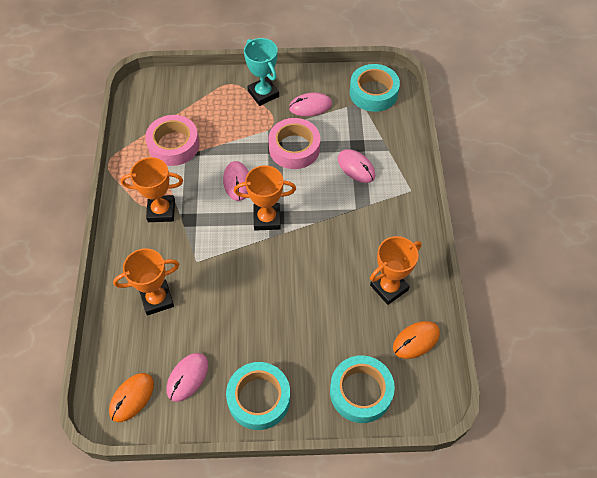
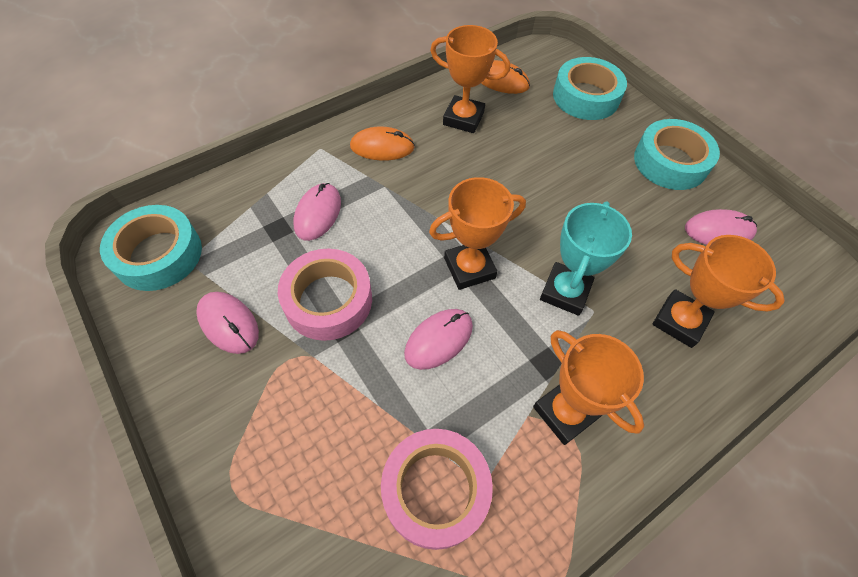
camera: 125 degrees left, 0 degrees up
(132, 397) = (792, 267): orange mouse -> orange mouse (382, 147)
(263, 94) = (233, 412): turquoise trophy -> turquoise trophy (565, 292)
(267, 219) = (469, 268): orange trophy -> orange trophy turned 75 degrees counterclockwise

